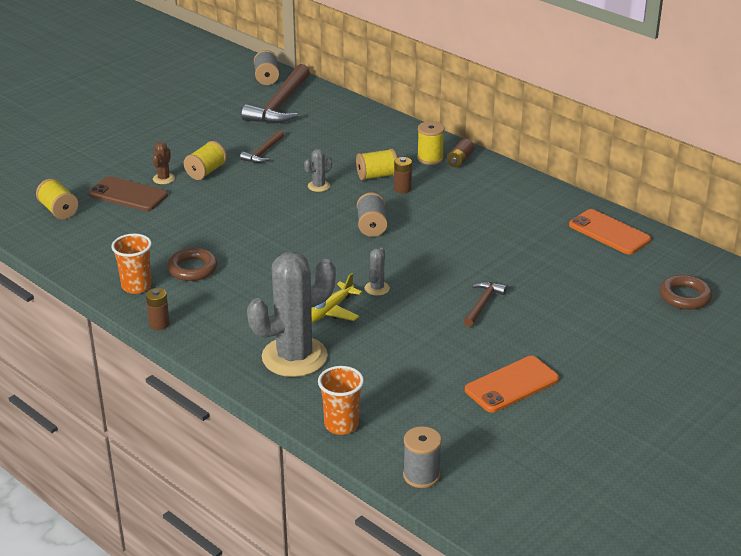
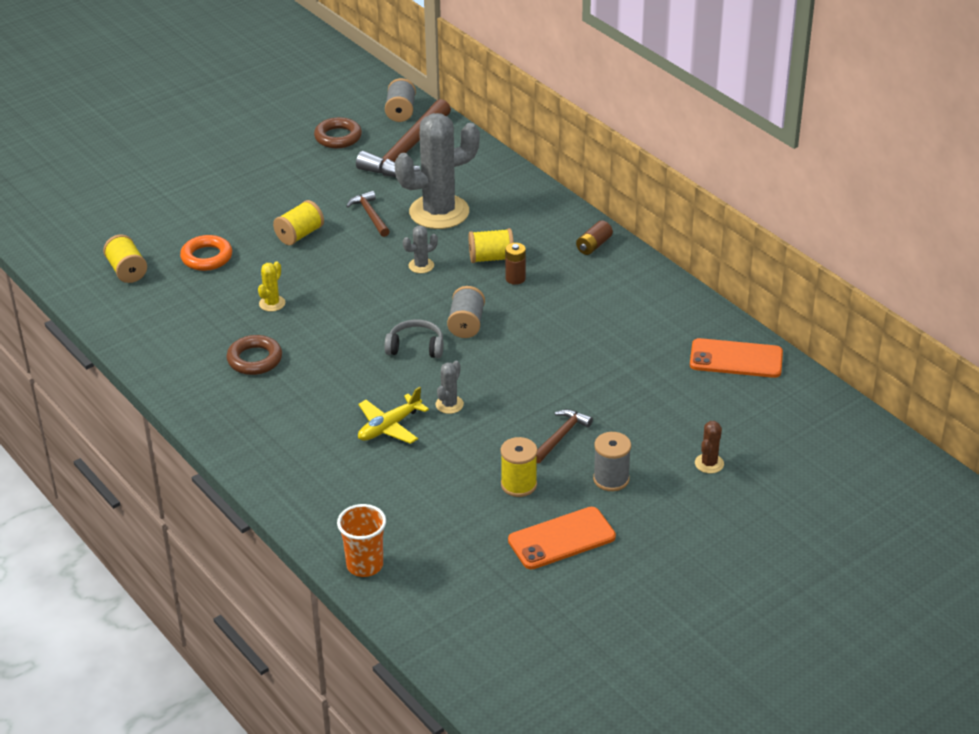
camera: 10 degrees right, 5 degrees up
(128, 194) = (206, 257): brown phone -> orange ring
(136, 286) = (189, 375): orange cup -> none
(159, 324) = (203, 424): brown battery -> none
(164, 179) = (250, 240): brown cactus -> brown cactus (709, 463)
(196, 224) = (272, 303): none -> yellow cactus
(263, 152) = (370, 215): brown hammer -> brown hammer turned 120 degrees clockwise
(294, 357) = (336, 479): grey cactus -> grey cactus (439, 212)
(333, 247) = (416, 347): none -> grey headphones
(421, 475) = (432, 633): grey spool -> grey spool (611, 479)
(430, 158) = (559, 240): yellow spool -> yellow spool (518, 484)
(609, 232) = (736, 359): orange phone -> orange phone turned 45 degrees counterclockwise
(685, 296) = (794, 451): brown ring -> brown ring (338, 137)

